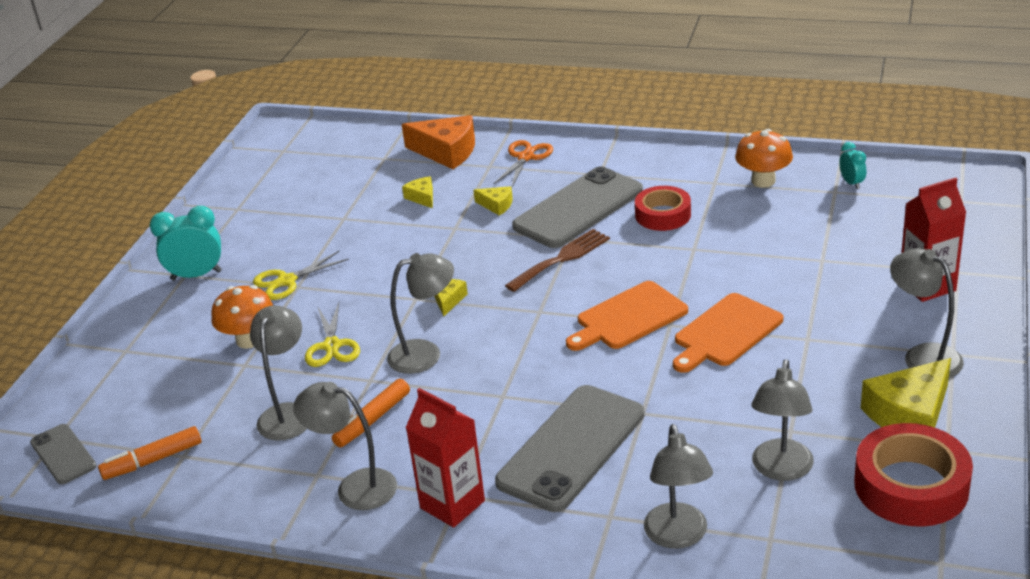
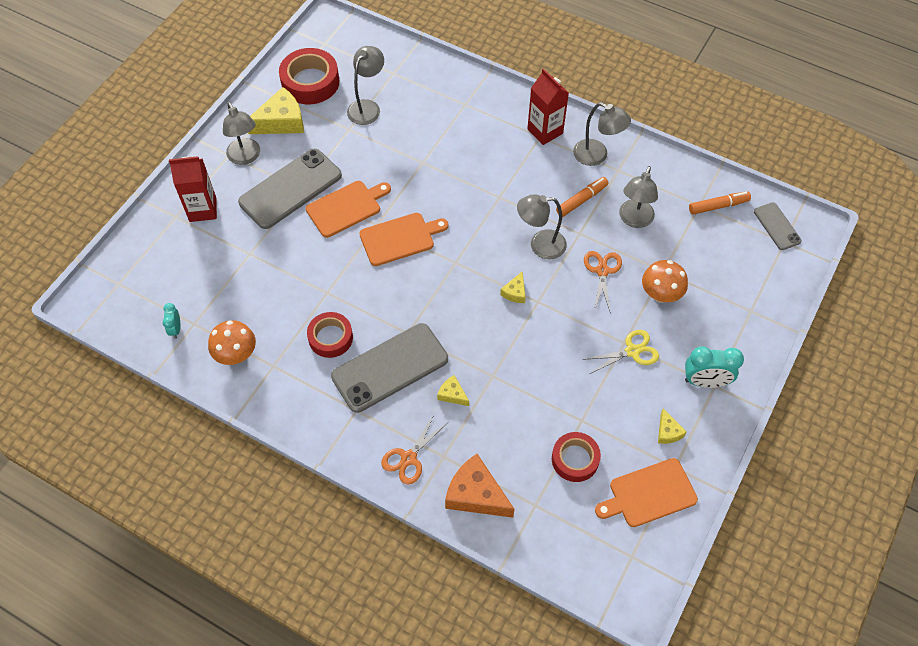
camera: 170 degrees left, 25 degrees up
(265, 187) = (649, 494): none -> orange cutting board
(332, 346) = (602, 271): yellow scissors -> orange scissors
(347, 192) = (575, 459): none -> red tape
(422, 197) = (511, 427): yellow cheese -> yellow cheese (668, 432)
(561, 258) = (423, 311): brown fork -> none
(571, 448) = (471, 149): grey phone -> grey phone (290, 189)
(678, 536) = (436, 85): grey lamp -> none

